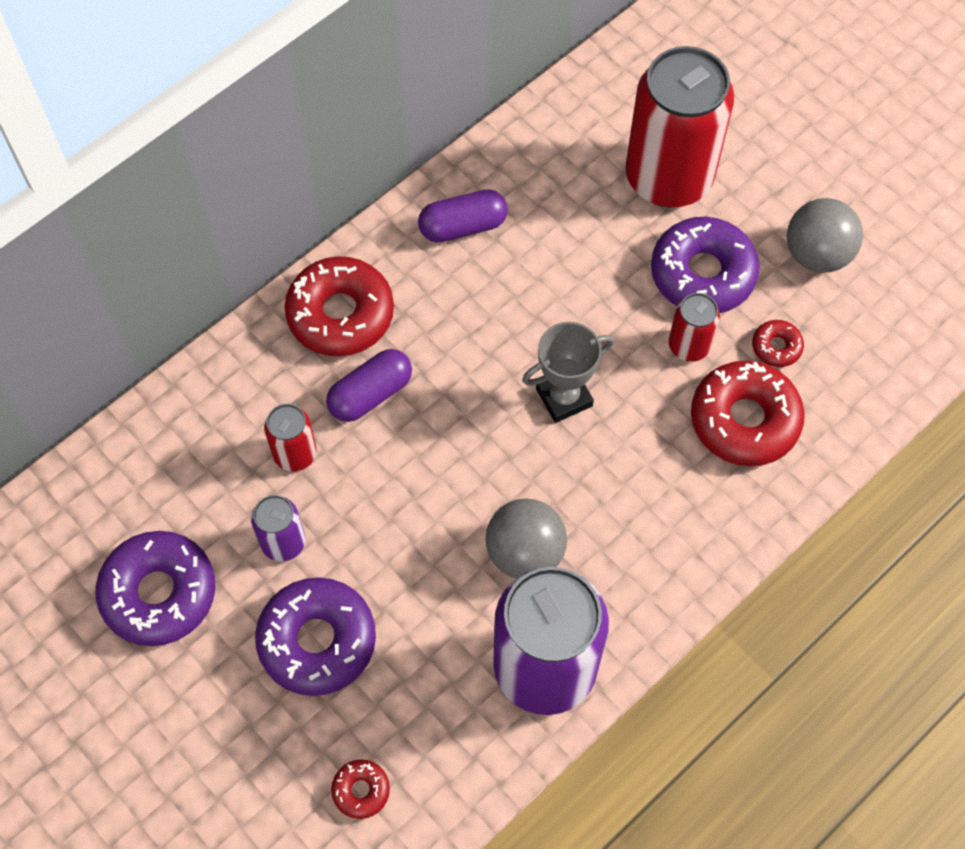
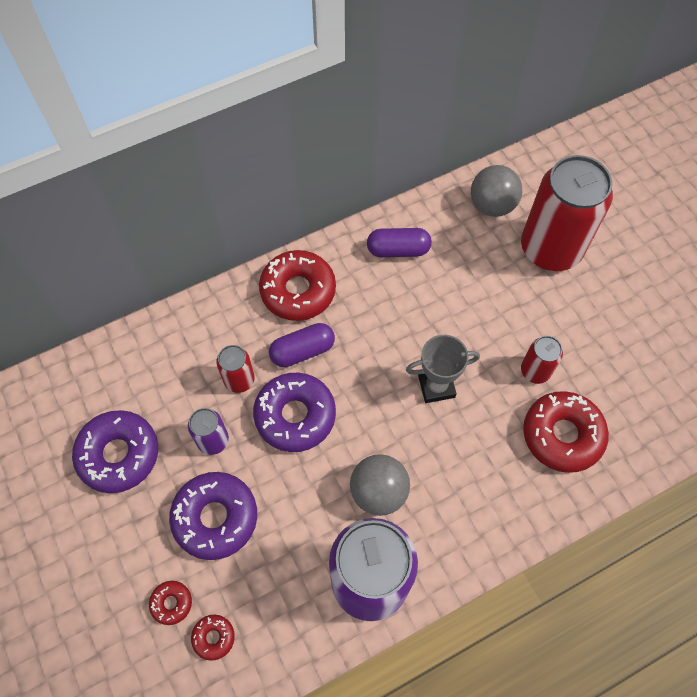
camera: 15 degrees right, 0 degrees up
(702, 274) = (558, 322): purple donut -> purple donut (295, 416)
(776, 347) = (599, 387): red donut -> red donut (171, 603)
(817, 254) = (644, 327): grey ball -> grey ball (492, 205)

